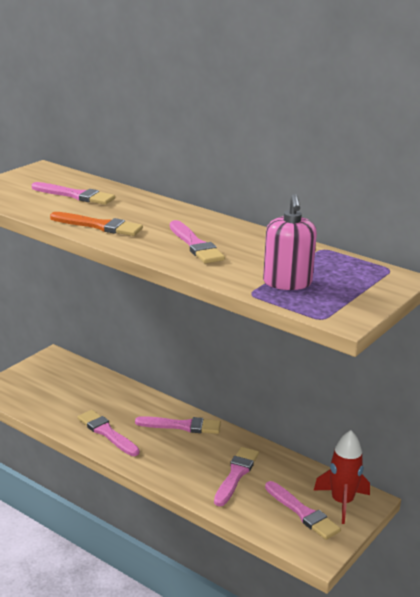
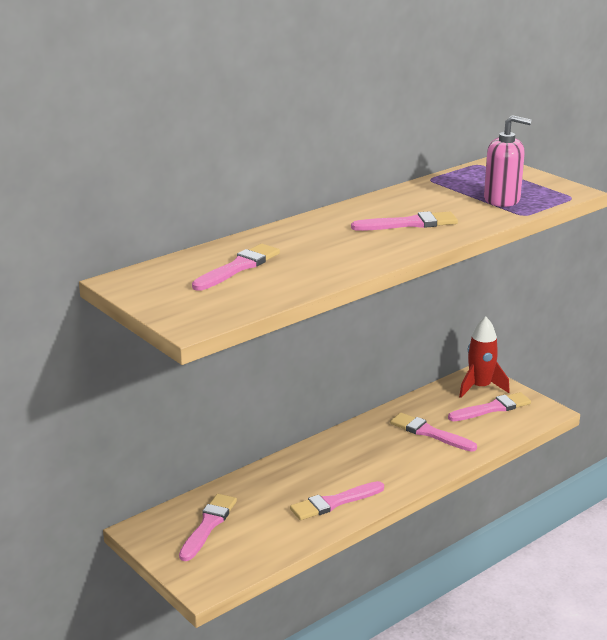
camera: 75 degrees left, 0 degrees up
(99, 226) = (343, 261): orange brush -> none
(182, 426) = (336, 452): pink brush -> pink brush (208, 525)

